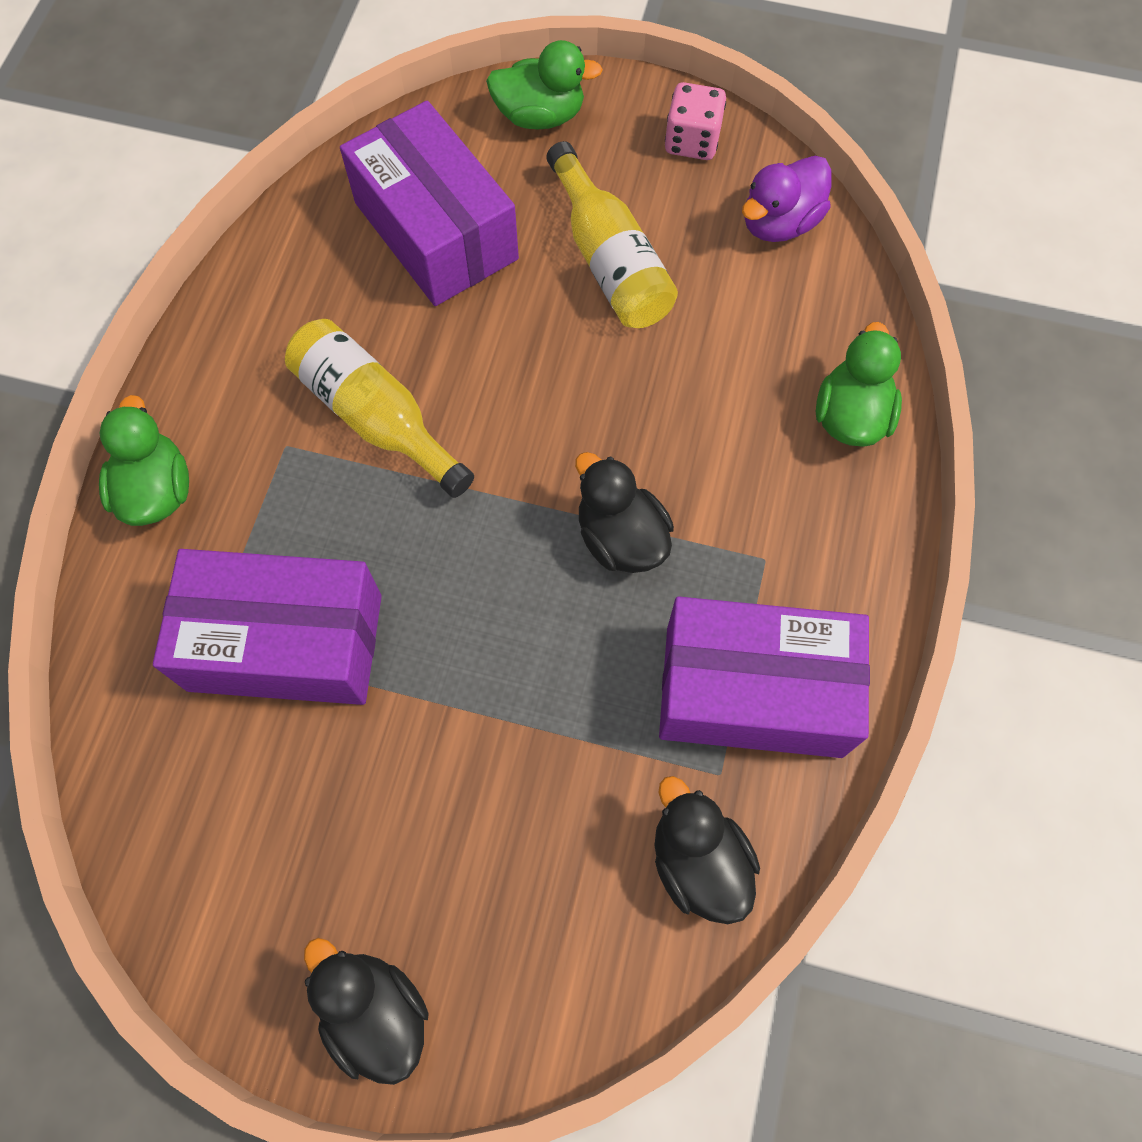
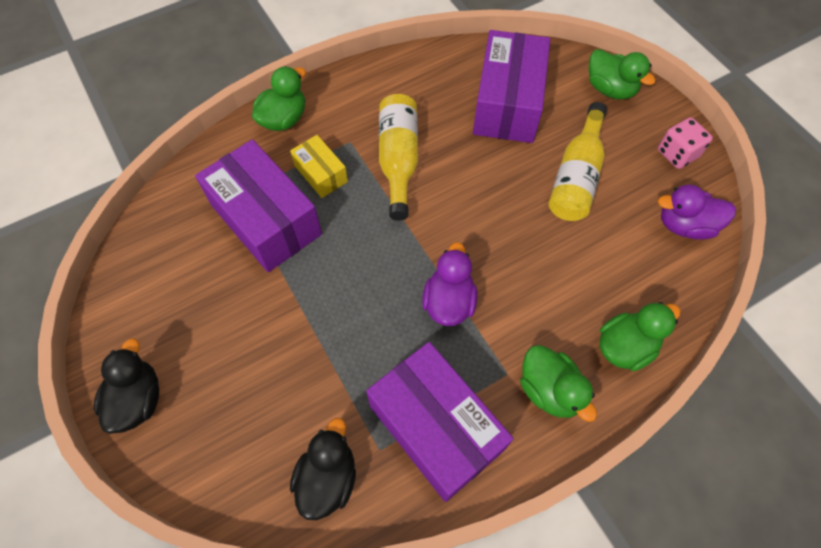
camera: 45 degrees right, 5 degrees down
(293, 520) = (321, 174): none -> yellow box
(621, 538) = (449, 302): black duck -> purple duck
(824, 536) = (549, 390): none -> green duck

